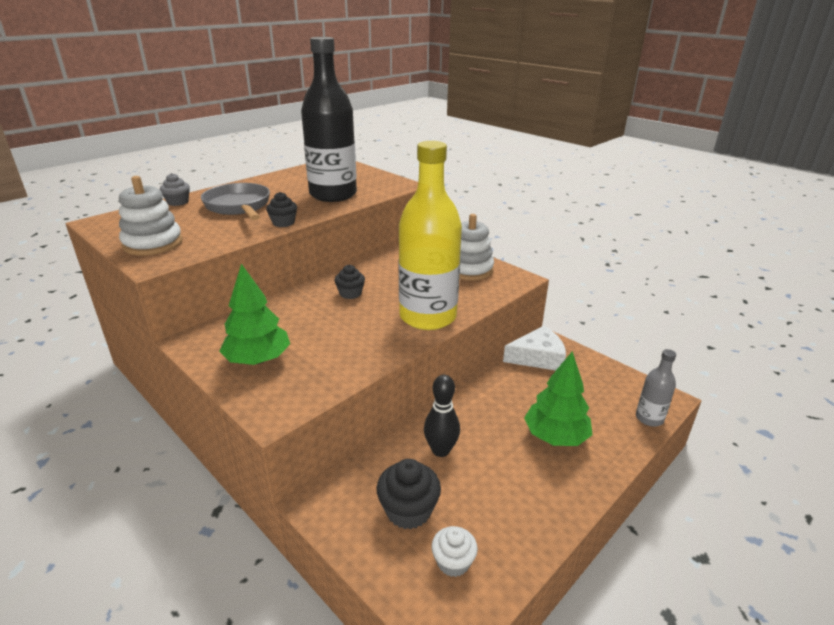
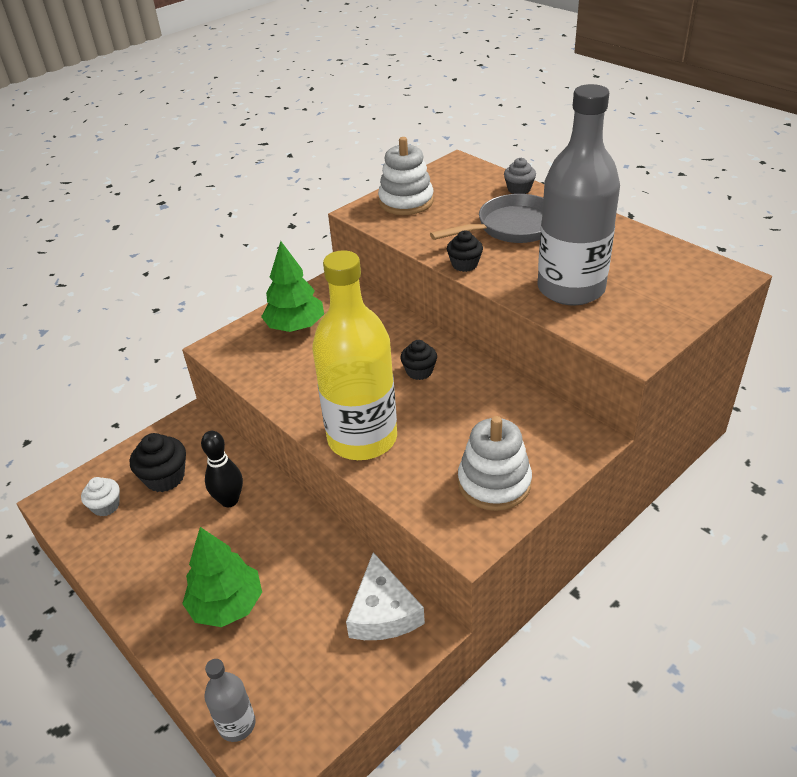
camera: 95 degrees right, 10 degrees up
(333, 194) = (571, 289): black bottle -> grey bottle

